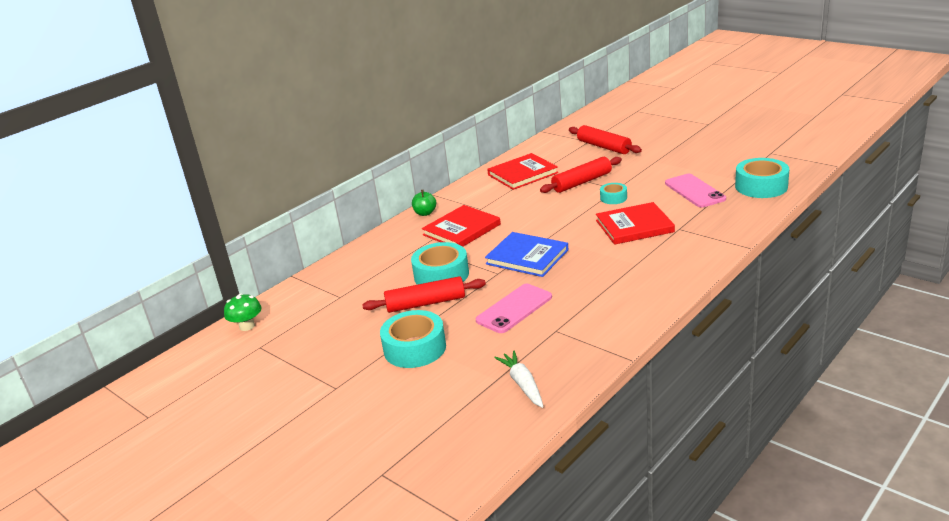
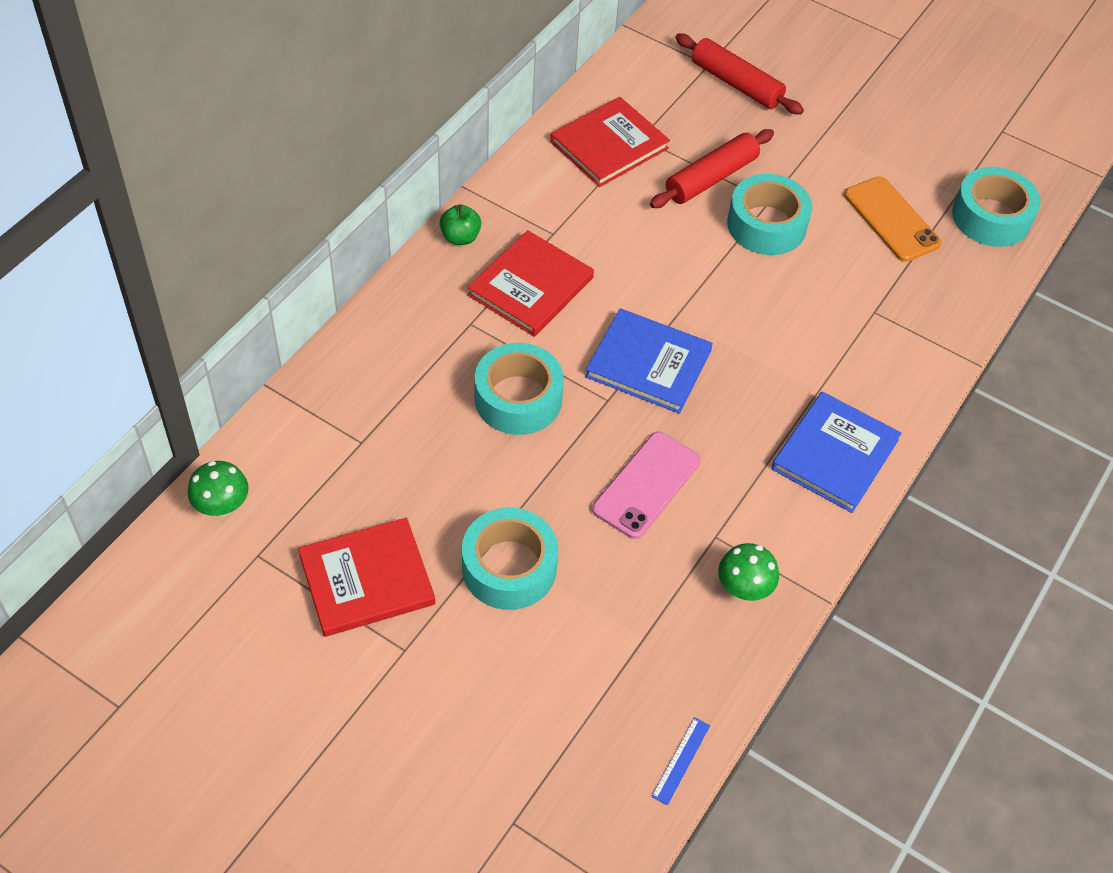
camera: 15 degrees left, 25 degrees up
(426, 303) = (506, 465): red rolling pin -> none
(509, 441) = (681, 760): none -> blue ruler
(522, 384) = (683, 649): white carrot -> none
(571, 354) = (744, 588): none -> green mushroom
(613, 198) = (766, 225): turquoise tape -> turquoise tape, size x1.85
(634, 226) = (806, 300): red book -> red book (367, 579)
(644, 291) = (835, 454): none -> blue book
(694, 191) = (891, 219): pink phone -> orange phone

